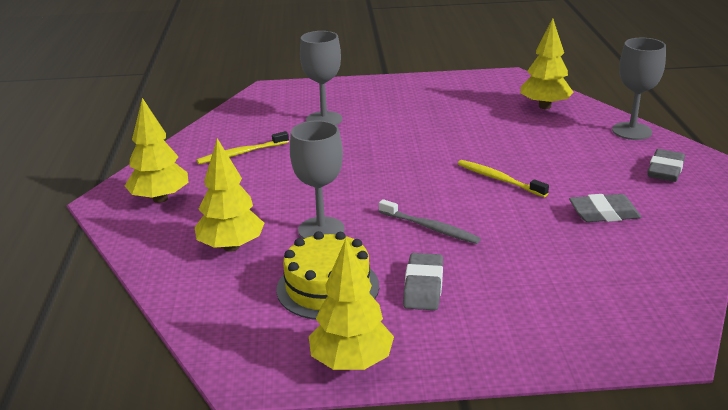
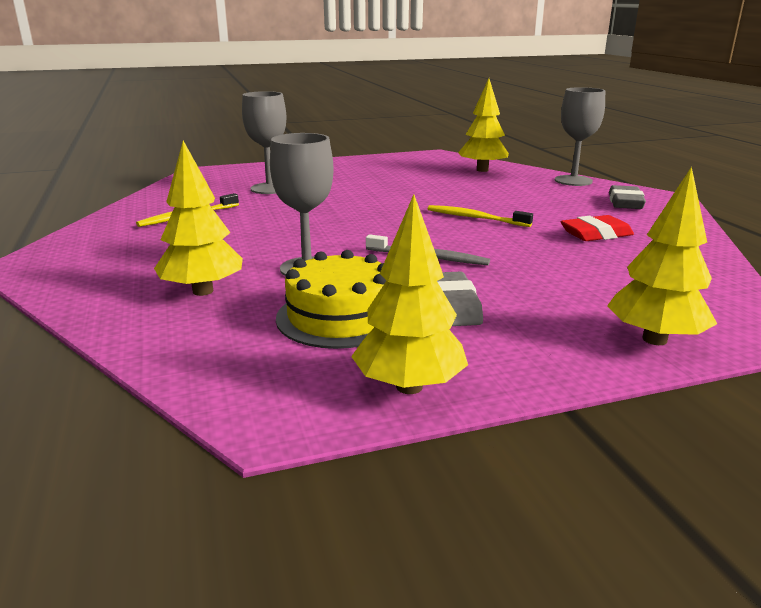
camera: 15 degrees left, 5 degrees down
(160, 199) = (98, 257): yellow tree -> yellow tree (654, 339)
(604, 213) = (596, 234): grey eraser -> red eraser

